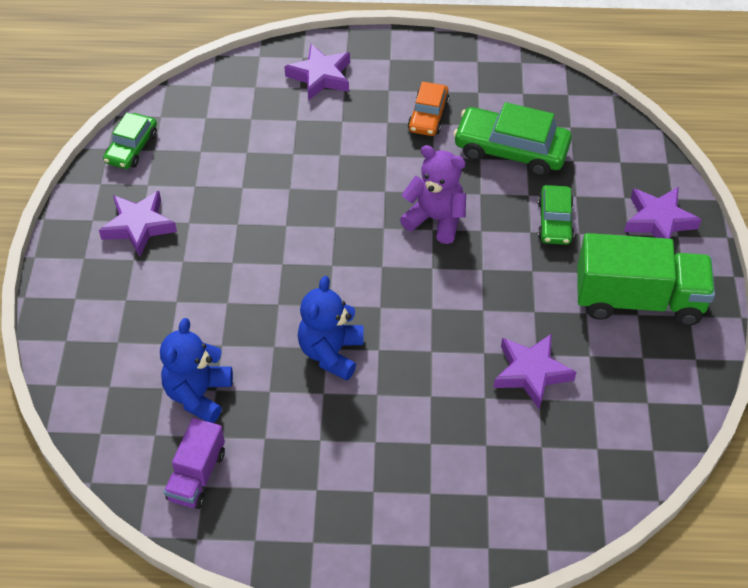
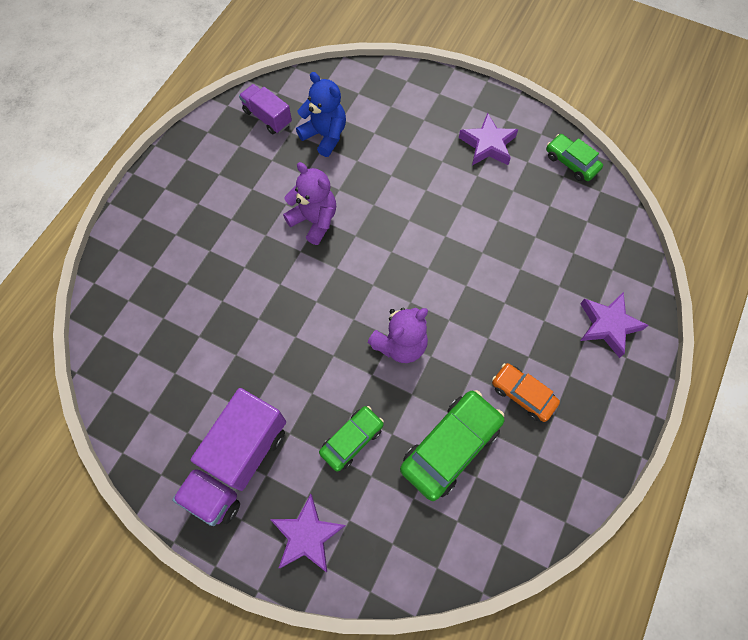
camera: 115 degrees right, 15 degrees up
(331, 353) = (314, 220): blue teddy bear -> purple teddy bear
(531, 373) = (222, 342): purple star -> none
(554, 221) = (352, 440): green car -> green car turned 105 degrees clockwise
(638, 300) = (238, 462): green truck -> purple truck

